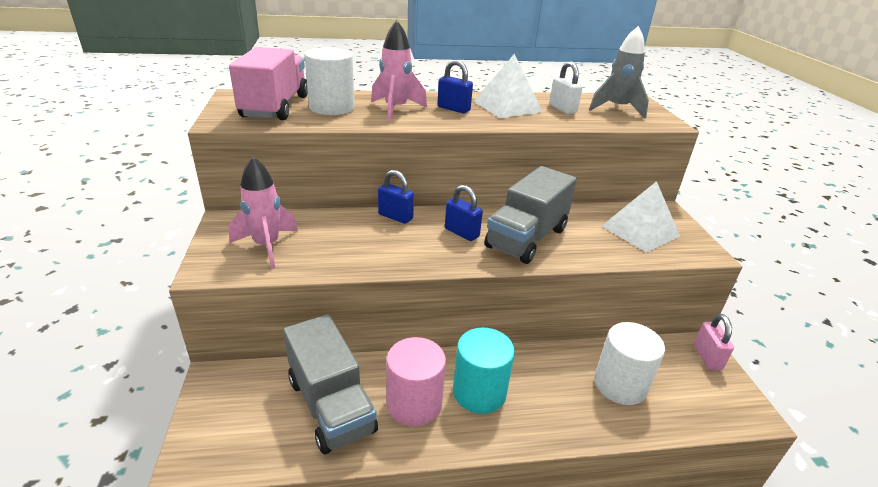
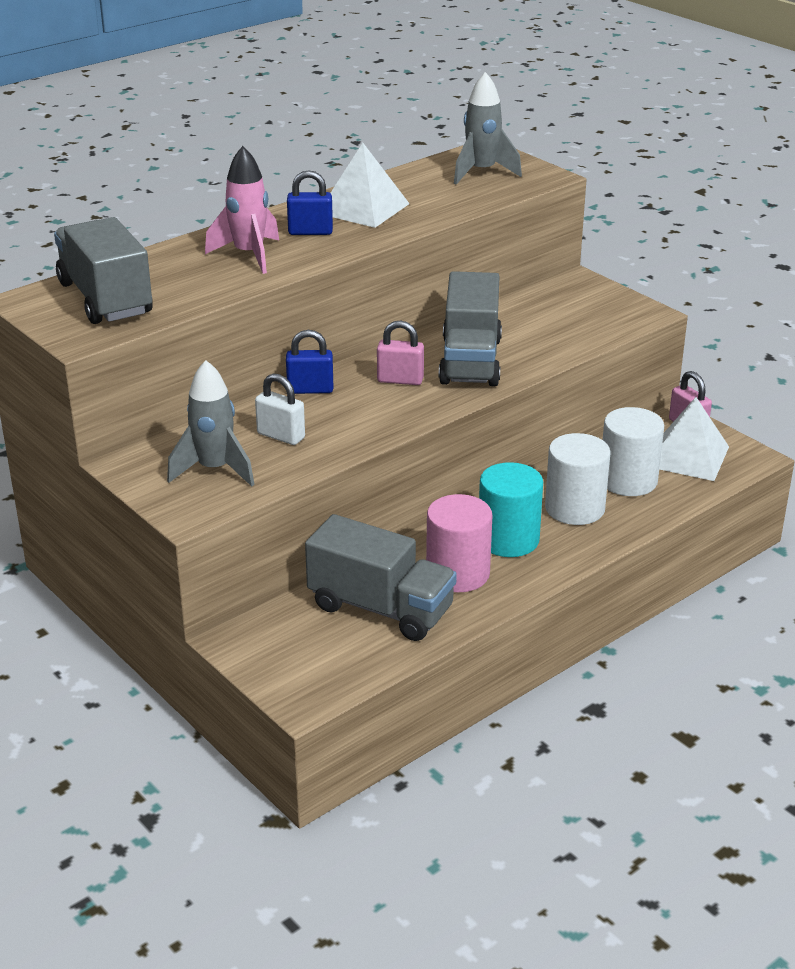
camera: 30 degrees left, 0 degrees up
(267, 246) = (214, 470): pink rocket -> grey rocket
(275, 107) = (105, 299): pink truck -> grey truck
(332, 107) = (172, 277): white cylinder -> white cylinder (574, 508)
(461, 233) = (400, 380): blue padlock -> pink padlock
(562, 109) = (425, 192): white padlock -> white padlock (281, 436)
(640, 231) = (572, 312): white pyramid -> white pyramid (688, 456)

